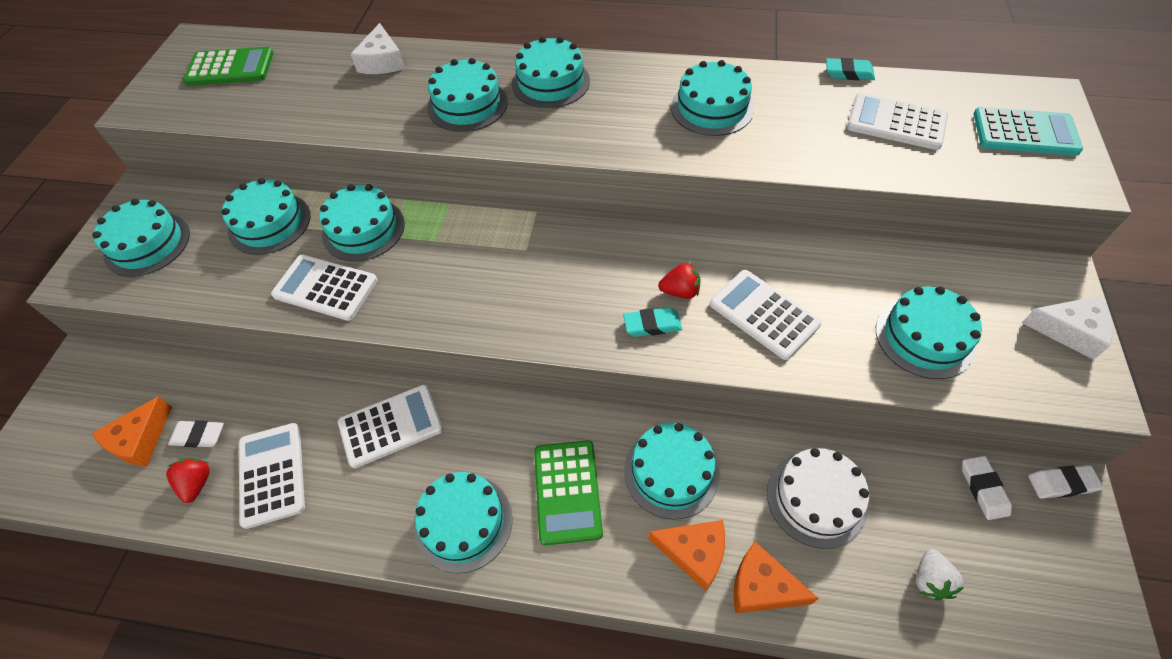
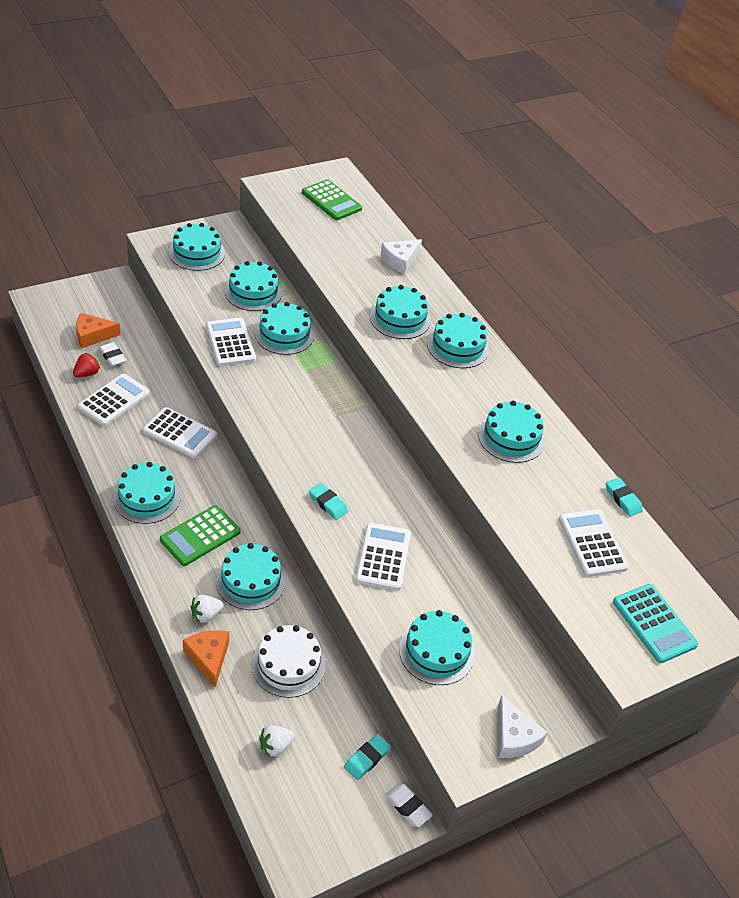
camera: 45 degrees right, 10 degrees down
(680, 291) = (365, 506): red strawberry -> none
(694, 553) = (206, 615): orange cheese -> white strawberry
(983, 489) = (367, 759): white eraser -> turquoise eraser

